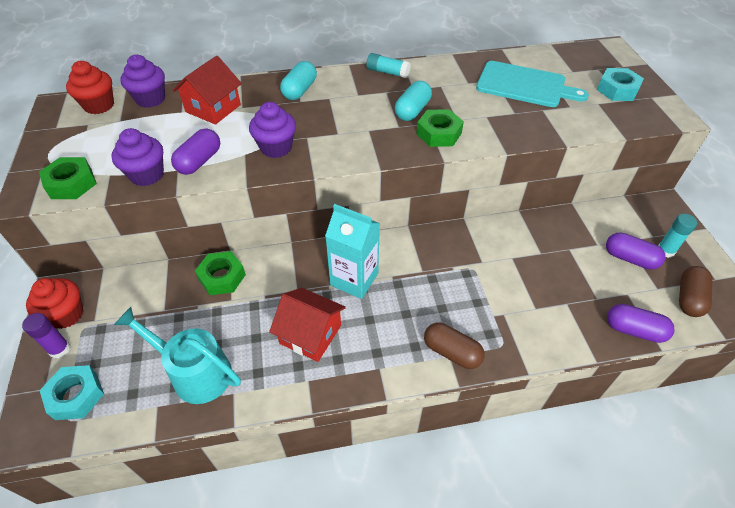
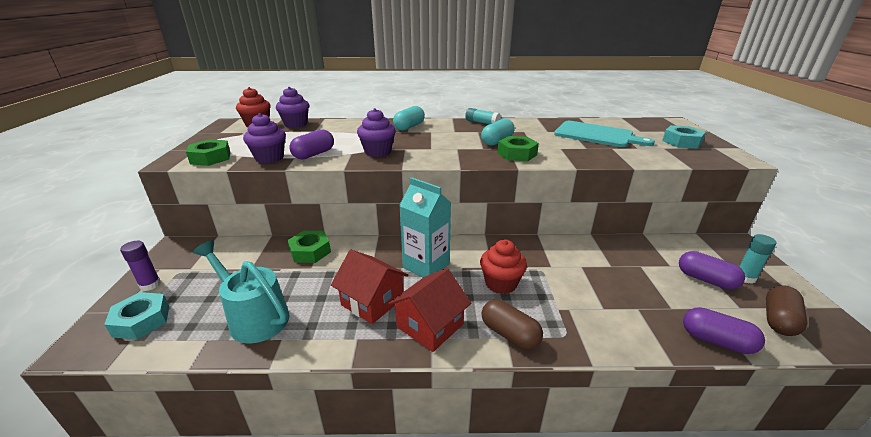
camera: 10 degrees right, 20 degrees down
(66, 314) = (170, 262): red cupcake -> red cupcake (501, 283)
(213, 108) = (339, 131): red house -> red house (430, 325)

